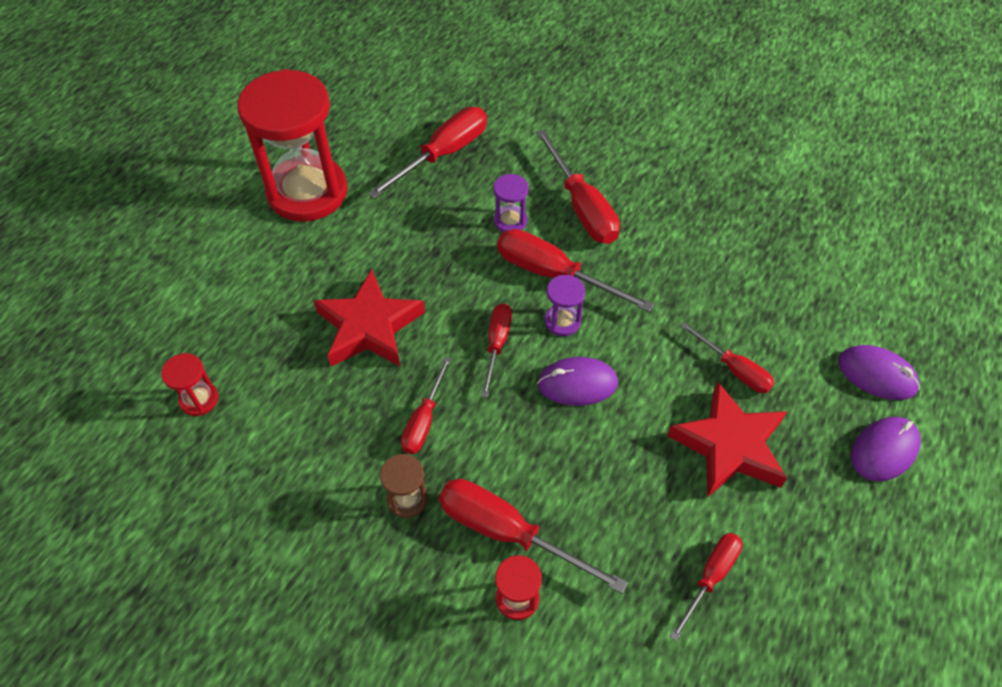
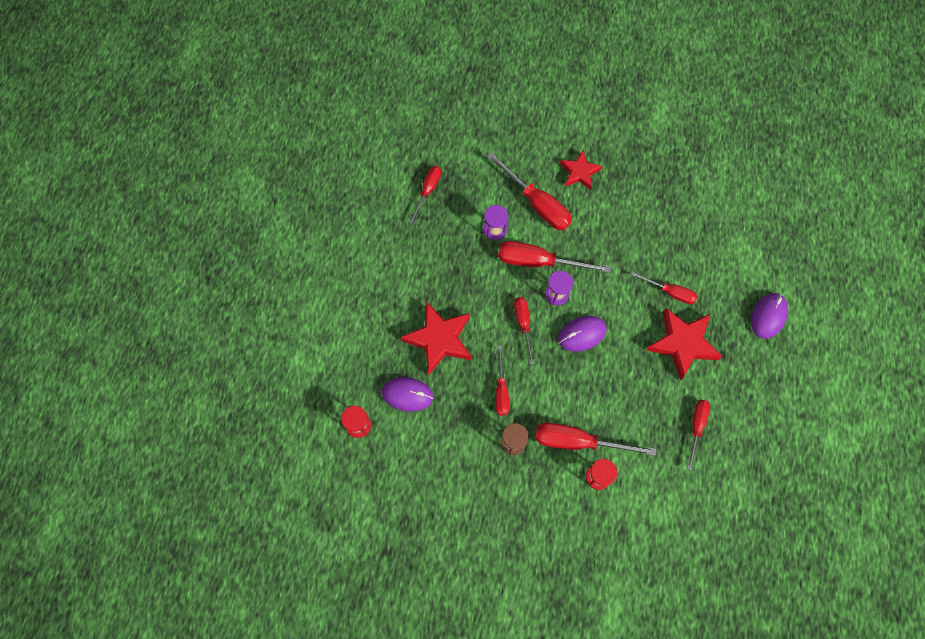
camera: 20 degrees left, 15 degrees up
(307, 192) = (349, 252): red hourglass -> none
(443, 154) = (427, 191): red screwdriver -> red screwdriver, size x0.61
(656, 188) = (579, 172): none -> red star
(877, 375) = (752, 267): purple mouse -> purple mouse (407, 394)

